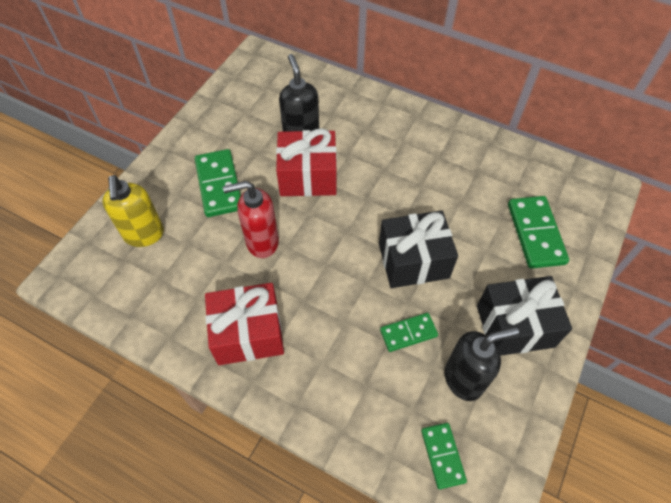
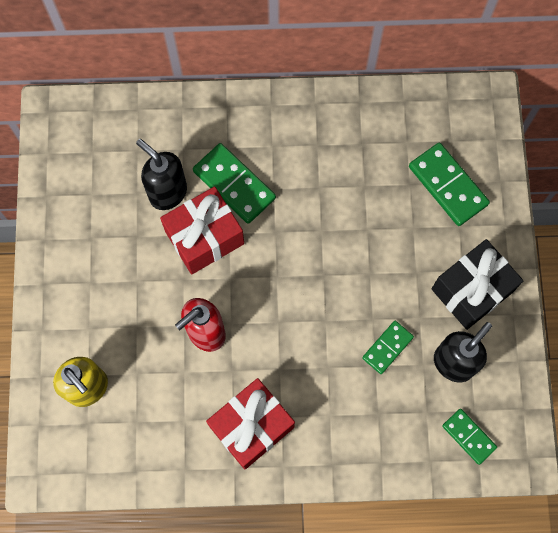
camera: 30 degrees left, 15 degrees up
(219, 185) = (123, 295): green domino -> green domino (234, 184)
(413, 261) = (354, 274): black gift -> none

